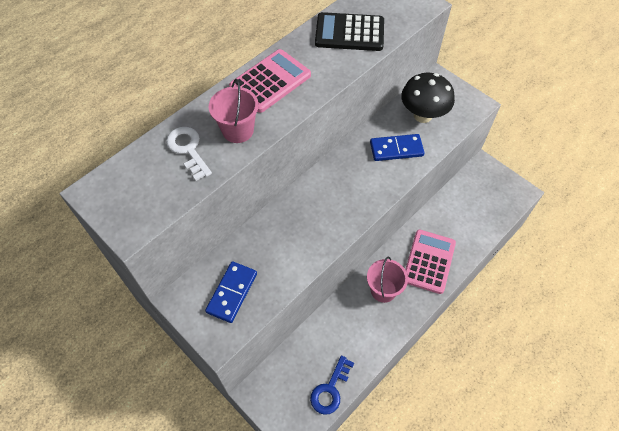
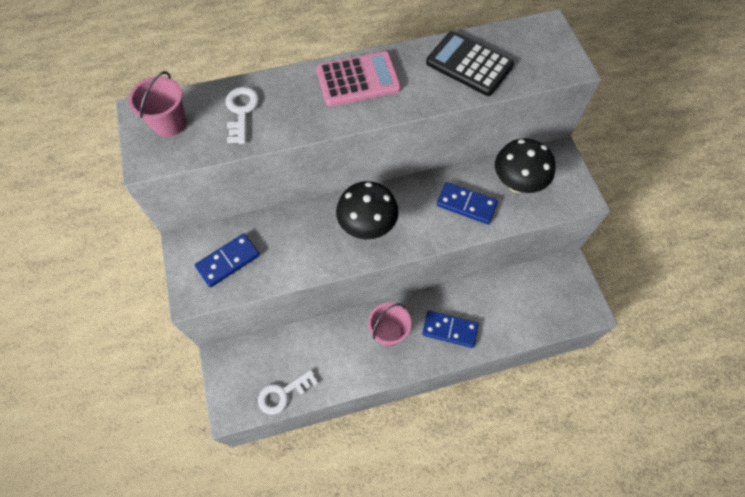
camera: 30 degrees right, 5 degrees up
(238, 130) = (296, 114): pink bucket -> pink bucket (169, 123)
(330, 389) = (283, 393): blue key -> white key
(331, 204) = (367, 226): none -> black mushroom
(429, 261) = (449, 330): pink calculator -> blue domino

